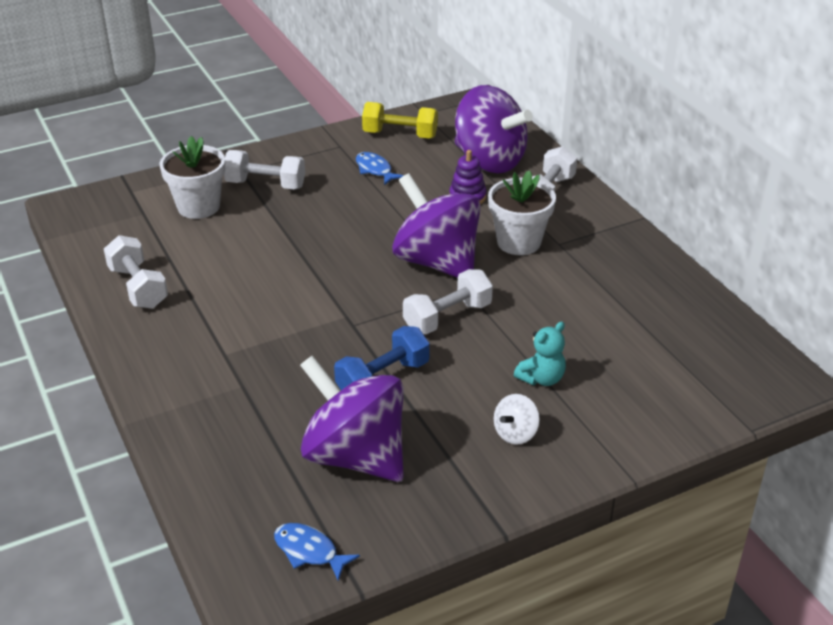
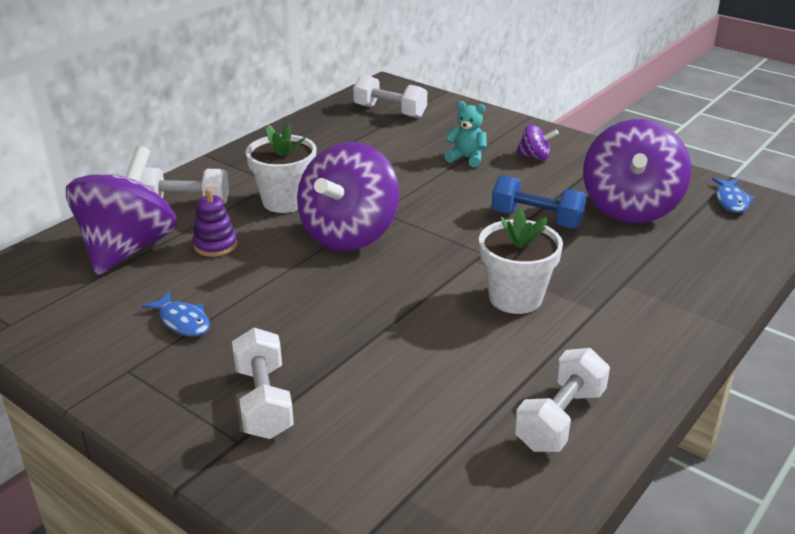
camera: 115 degrees left, 5 degrees down
(198, 207) = (355, 444): white flower pot -> white flower pot (515, 297)
(375, 170) = (182, 321): blue fish -> blue fish turned 75 degrees counterclockwise
(400, 135) = (80, 327): yellow dumbbell -> none
(447, 317) = (429, 210): white dumbbell -> white dumbbell (390, 111)
(515, 433) = (534, 156): white spinning top -> purple spinning top

